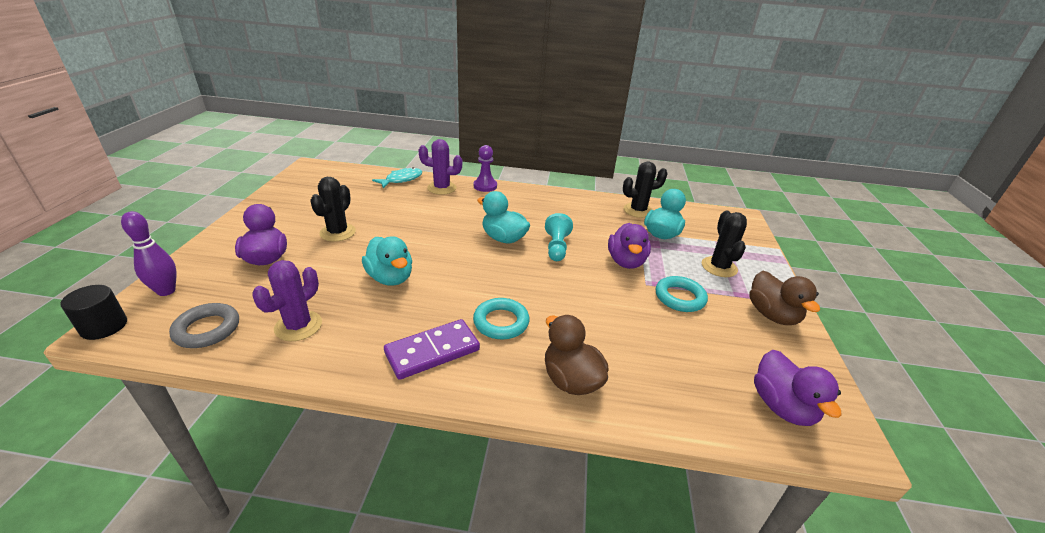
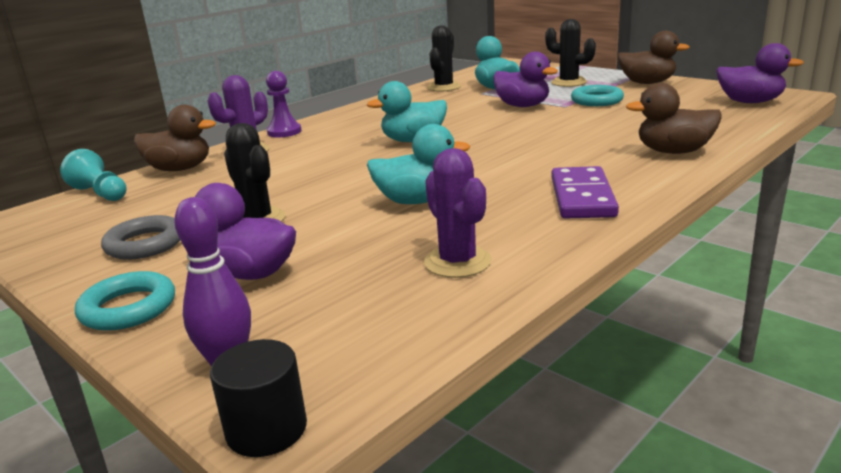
camera: 50 degrees left, 10 degrees down
(207, 329) = (391, 327): grey ring -> grey ring (145, 244)
(401, 179) = (180, 169): turquoise fish -> brown duck
(501, 322) = (564, 163): turquoise ring -> turquoise ring (128, 308)
(556, 247) = (463, 124): turquoise pawn -> turquoise pawn (100, 193)

